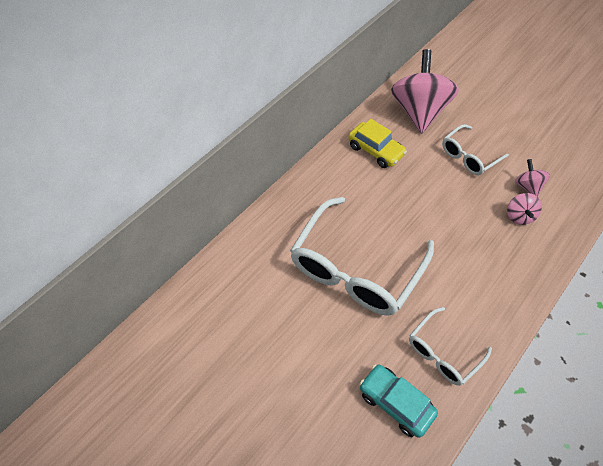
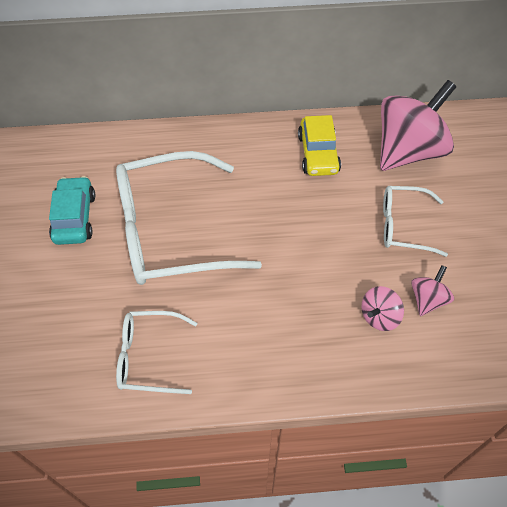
camera: 45 degrees right, 0 degrees up
(396, 403) = (63, 354): turquoise car -> turquoise car (75, 217)

